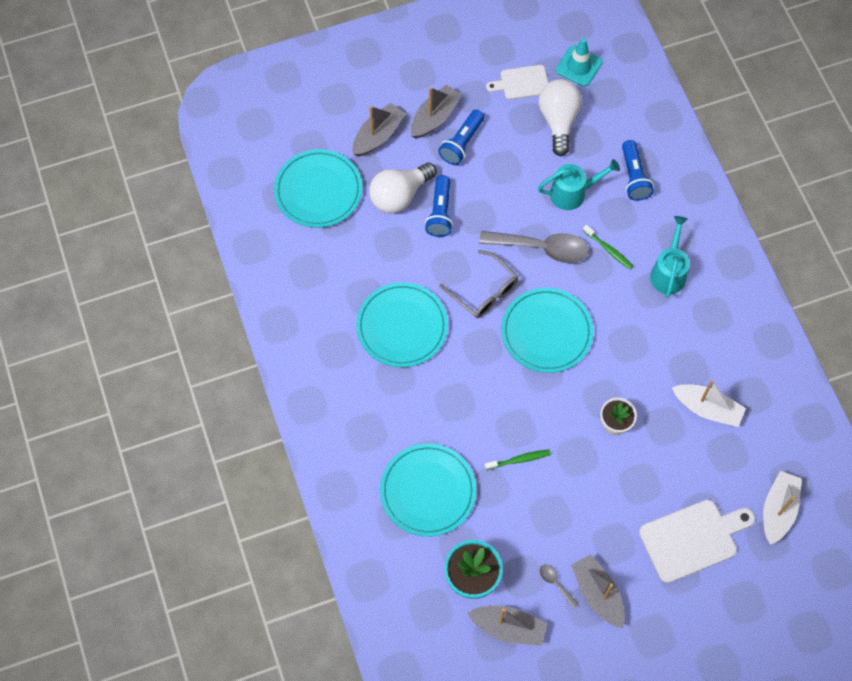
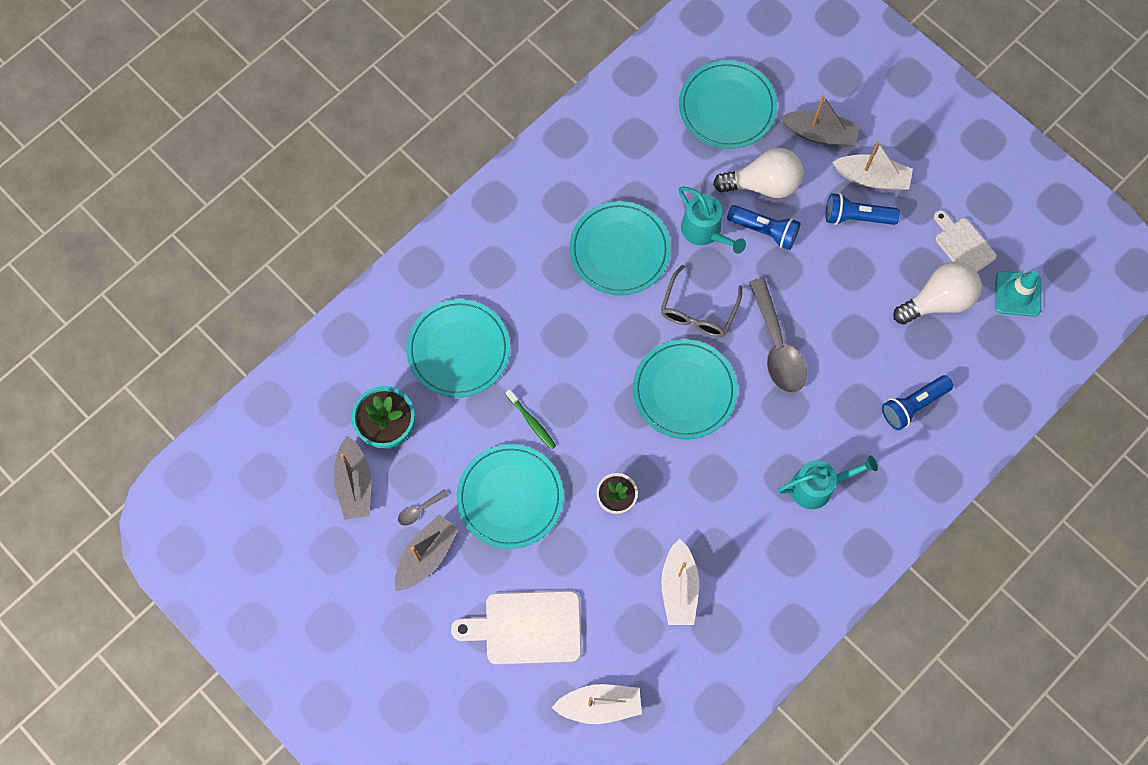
camera: 65 degrees right, 5 degrees up
(399, 195) = (763, 184): white light bulb -> white light bulb turned 150 degrees clockwise
(435, 117) = (872, 178): grey boat -> white boat
(440, 213) = (764, 231): blue flashlight -> blue flashlight turned 135 degrees counterclockwise
(555, 583) = (419, 510): grey spoon -> grey spoon turned 150 degrees counterclockwise
(573, 193) = (859, 351): turquoise watering can -> turquoise watering can (705, 231)
(576, 505) = (510, 497): none -> turquoise plate
(608, 250) = (811, 414): green toothbrush -> none
(692, 539) = (527, 628): white cutting board -> white cutting board turned 135 degrees clockwise

